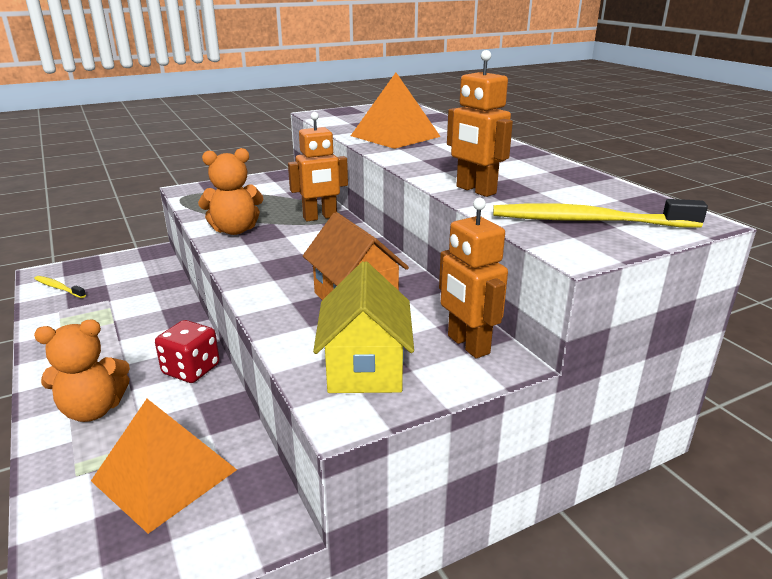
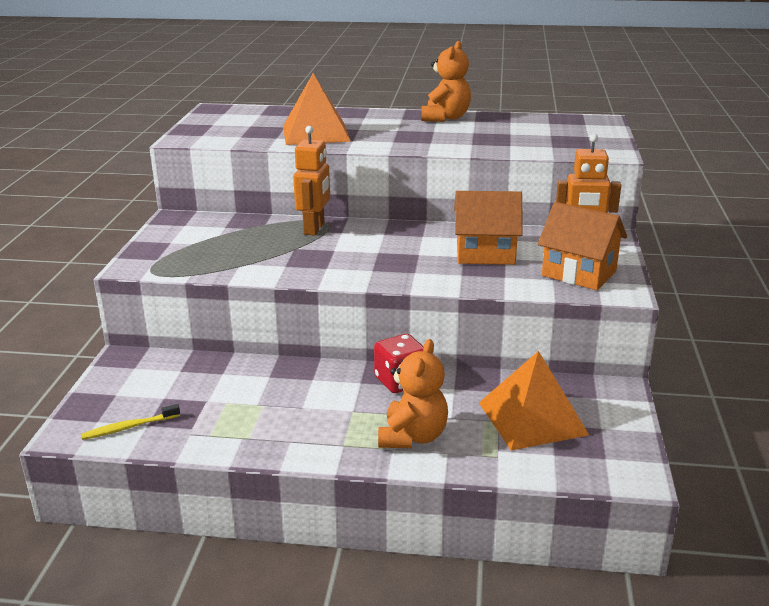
camera: 55 degrees left, 0 degrees up
(235, 230) = (288, 266): orange teddy bear -> orange teddy bear (445, 118)
(365, 368) = (579, 273): yellow house -> orange house
(475, 190) = (485, 146): orange robot -> none
(588, 221) = (574, 138): yellow toothbrush -> none

